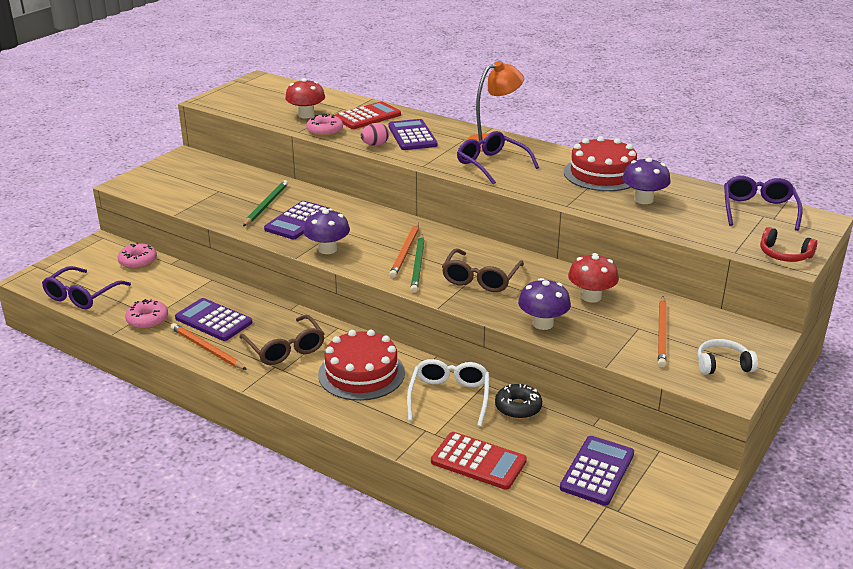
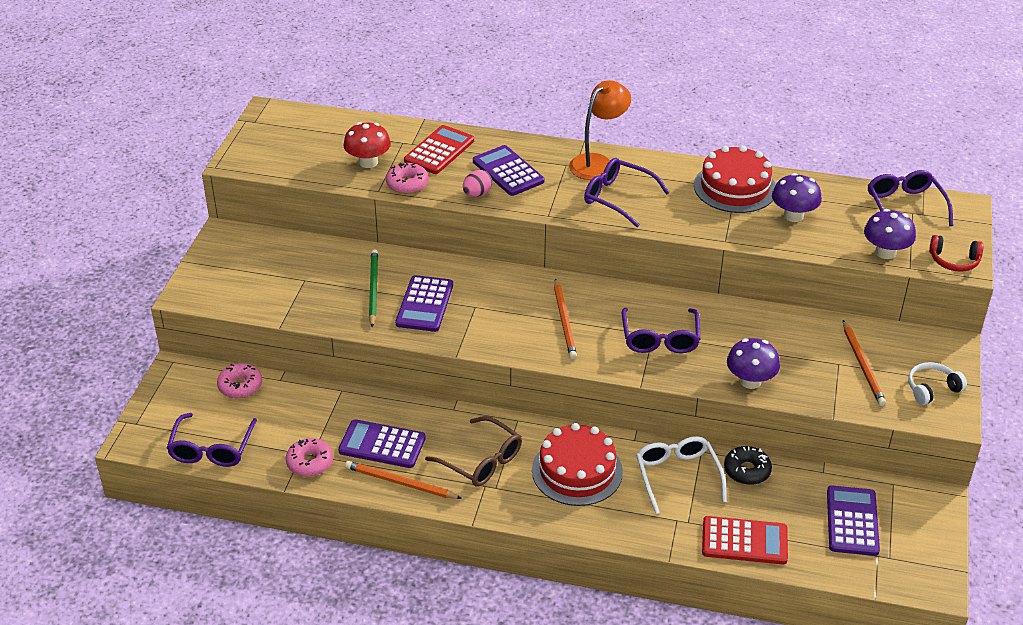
camera: 20 degrees left, 10 degrees up
(327, 249) = (482, 337): purple mushroom -> purple mushroom (885, 252)
(418, 265) = (588, 336): green pencil -> none
(480, 279) = (660, 339): brown glasses -> purple glasses
(591, 297) = (776, 336): red mushroom -> none

